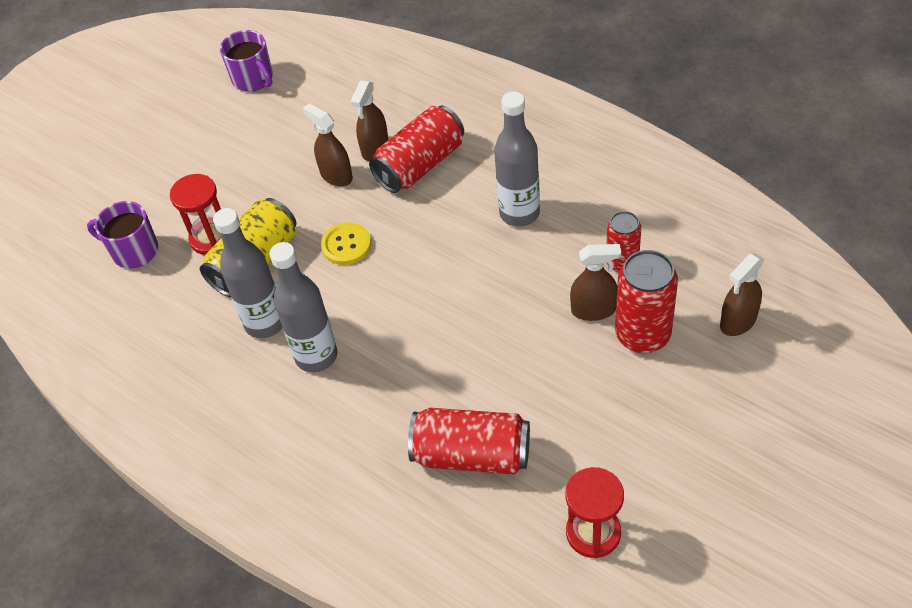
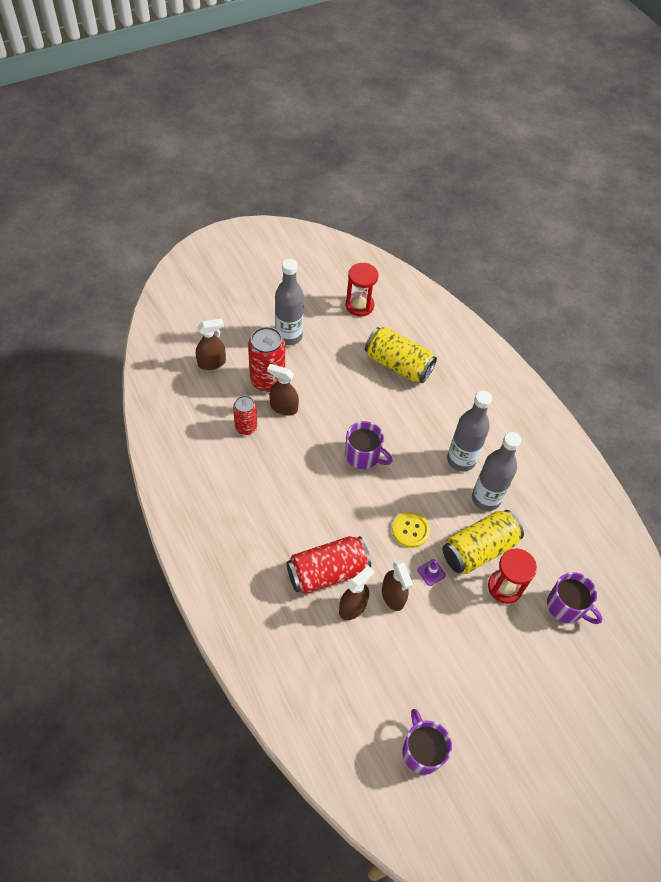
camera: 165 degrees left, 5 degrees up
(303, 215) = (431, 572): none -> purple traffic cone
(449, 300) = (363, 456): none -> purple mug
(471, 455) = (398, 364): red can -> yellow can
(519, 213) = (284, 494): grey bottle -> grey bottle (289, 336)

